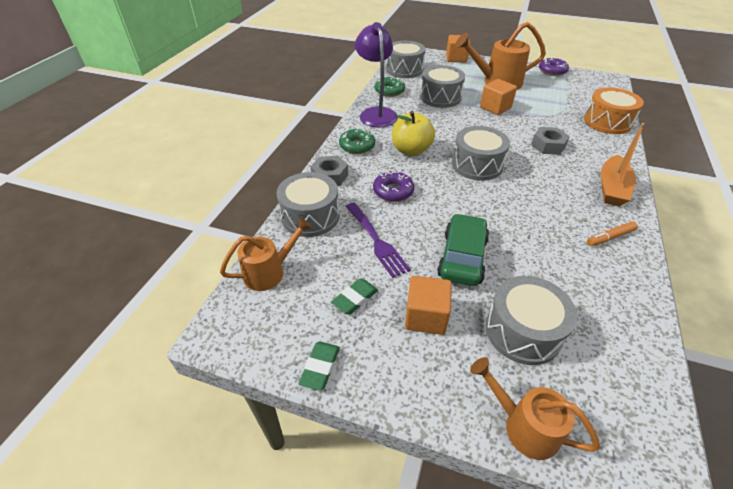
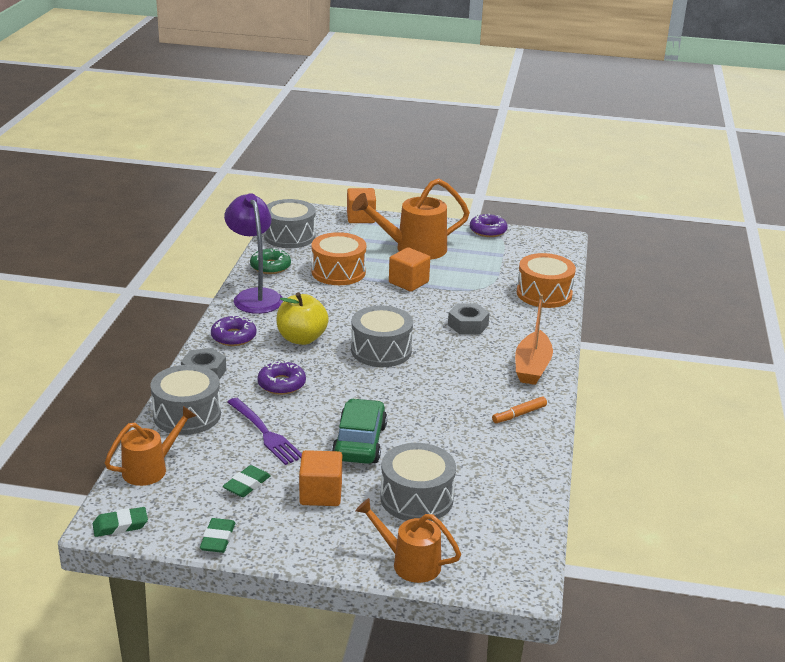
camera: 10 degrees left, 15 degrees down
(229, 339) = (120, 525): none -> green eraser
(357, 146) = (233, 337): green donut -> purple donut
(440, 97) = (338, 272): grey drum -> orange drum

